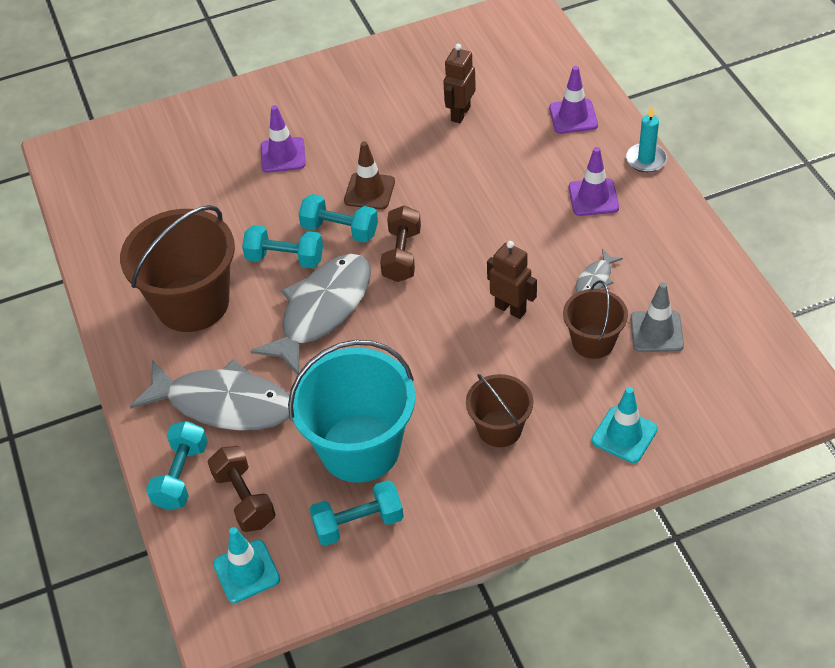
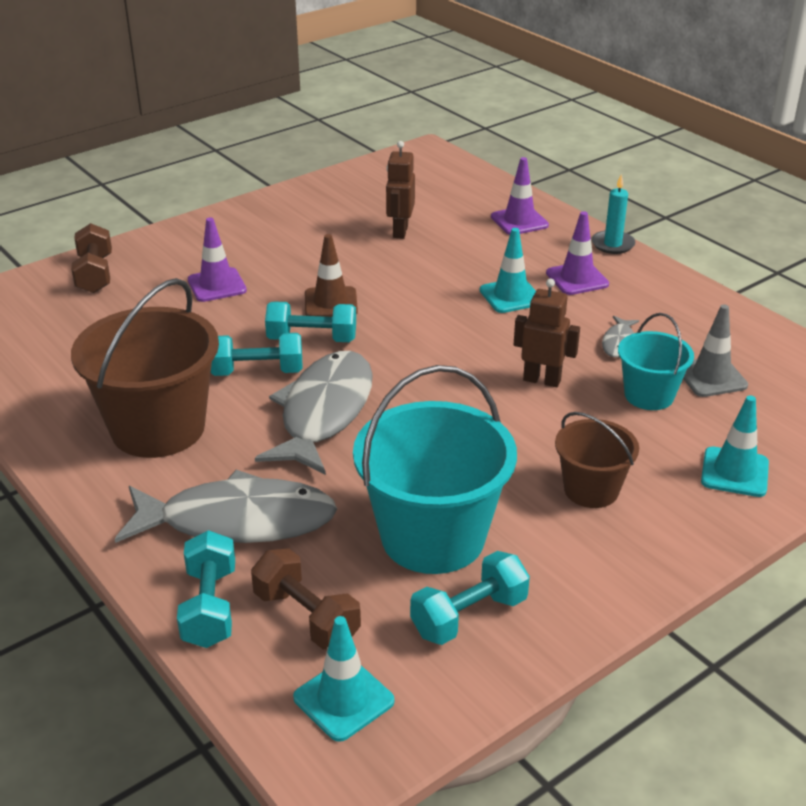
camera: 20 degrees left, 15 degrees down
(402, 255) = (394, 351): brown dumbbell -> brown dumbbell (95, 274)
(525, 209) = (511, 296): none -> turquoise traffic cone
(593, 342) = (649, 395): brown bucket -> turquoise bucket

